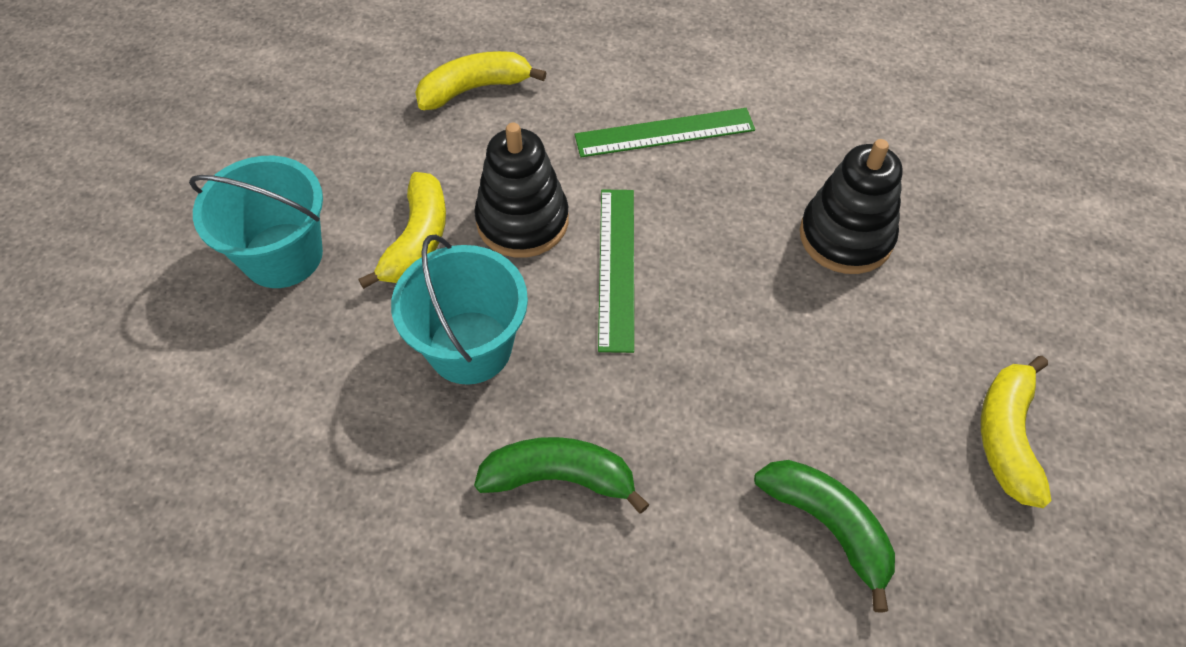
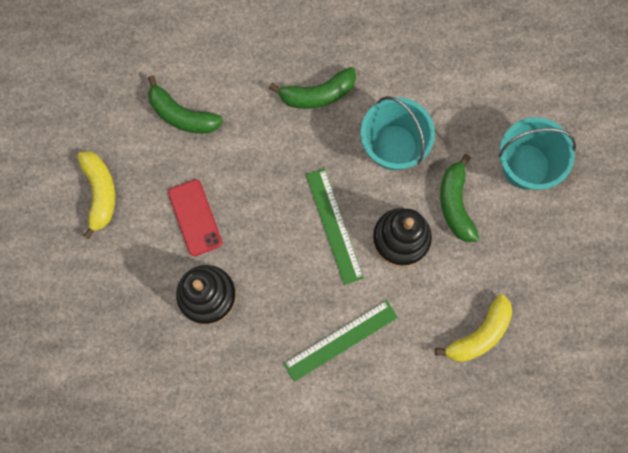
camera: 160 degrees right, 20 degrees up
(417, 239) = (455, 204): yellow banana -> green banana
(841, 346) = (195, 218): none -> red phone

